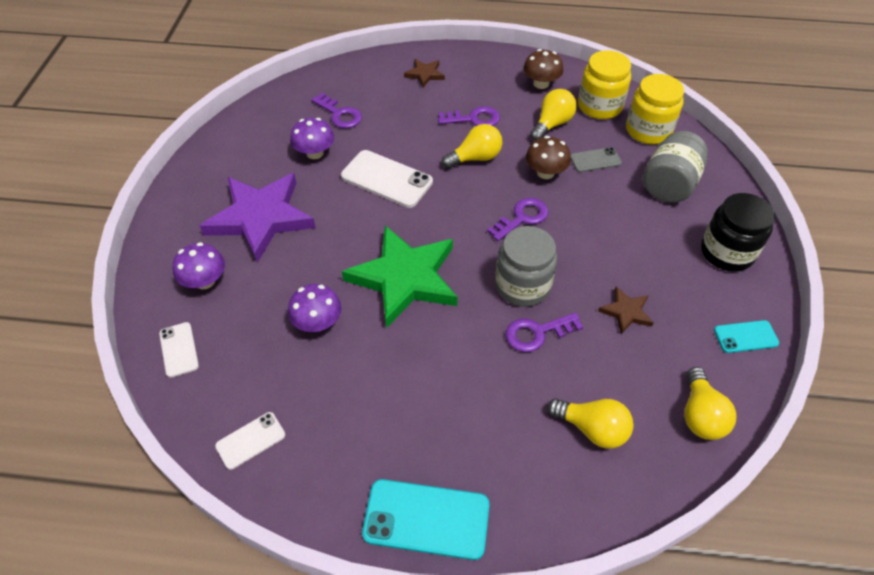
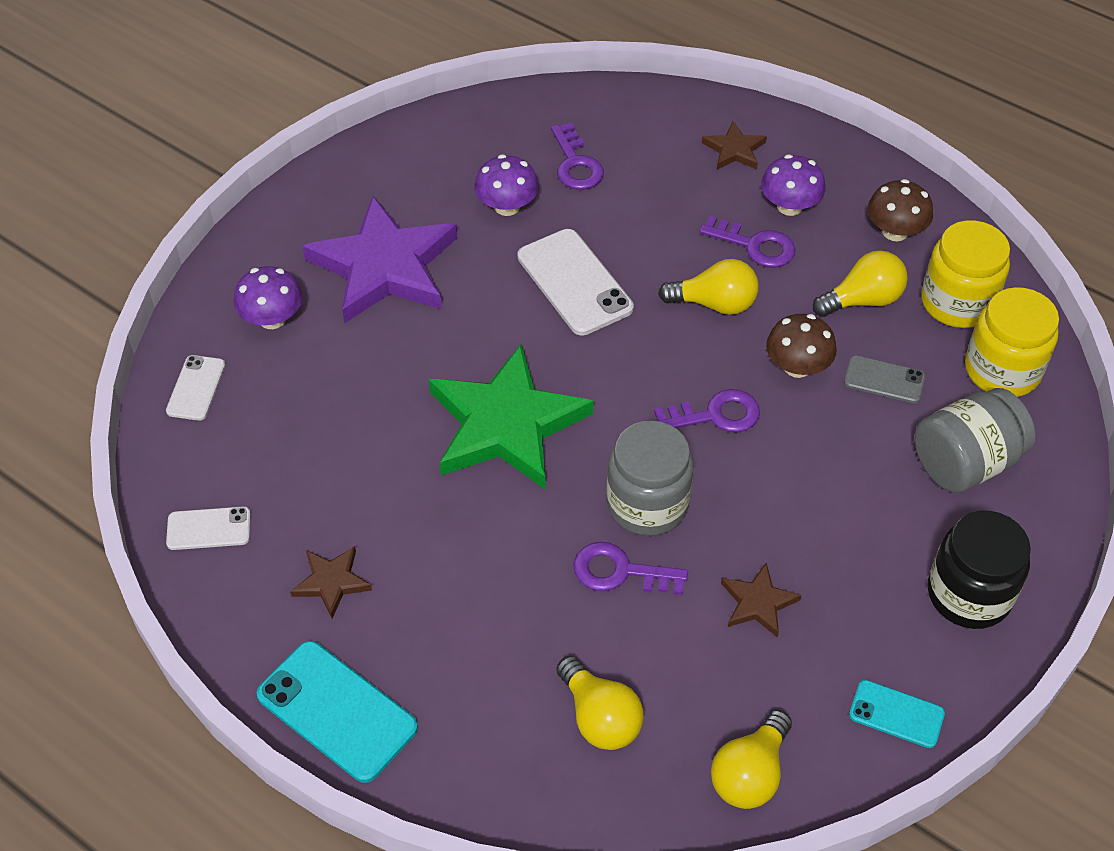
camera: 30 degrees right, 0 degrees up
(318, 322) = (366, 430): purple mushroom -> purple mushroom (789, 206)
(362, 432) = (331, 582): none -> brown star

